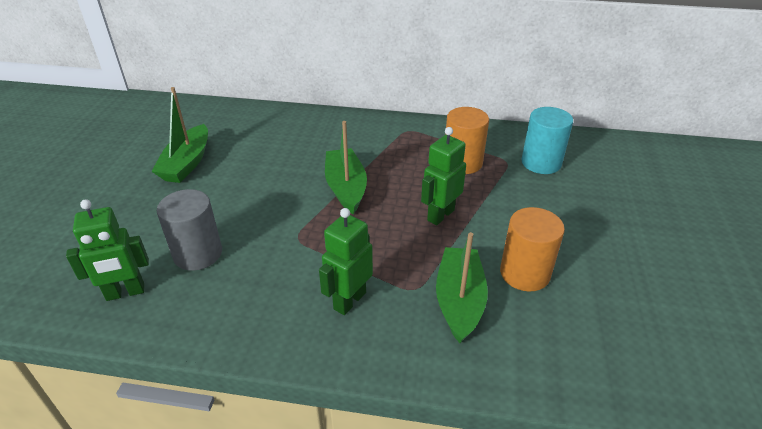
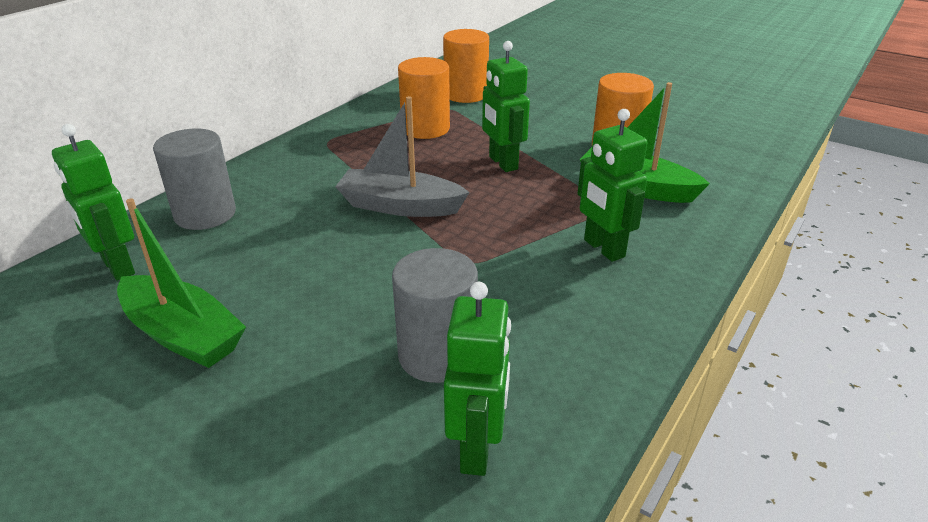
camera: 65 degrees left, 5 degrees down
(232, 122) = (117, 267): none -> green robot
(293, 124) = (205, 214): none -> grey cylinder
(346, 188) = (400, 206): green boat -> grey boat
(541, 163) = (466, 94): turquoise cylinder -> orange cylinder

